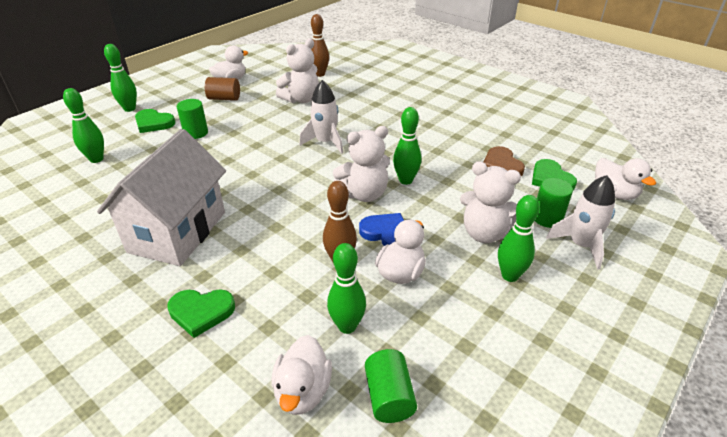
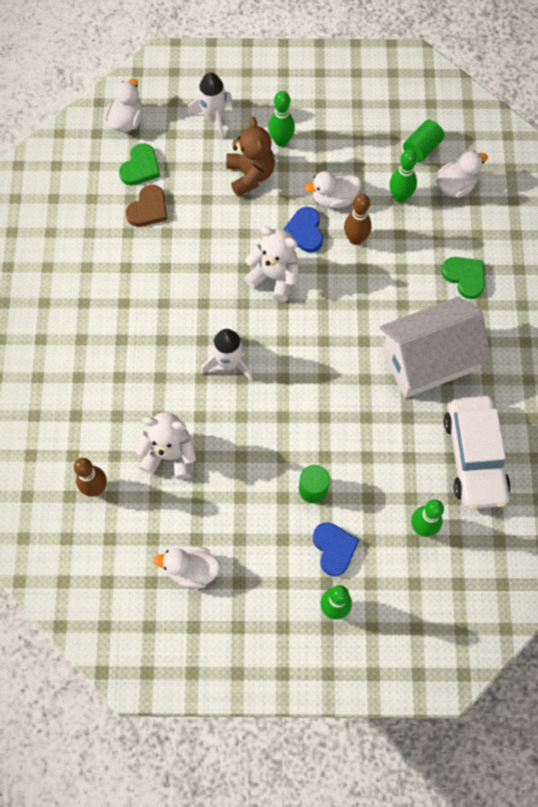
camera: 130 degrees left, 30 degrees up
(81, 209) = (474, 456): none -> white car
(154, 123) = (334, 548): green heart -> blue heart
(224, 98) = (233, 534): brown cylinder -> none
(405, 180) = (231, 261): green bowling pin -> none
(485, 233) = (250, 175): white teddy bear -> brown teddy bear
(547, 218) = (198, 148): green cylinder -> none

